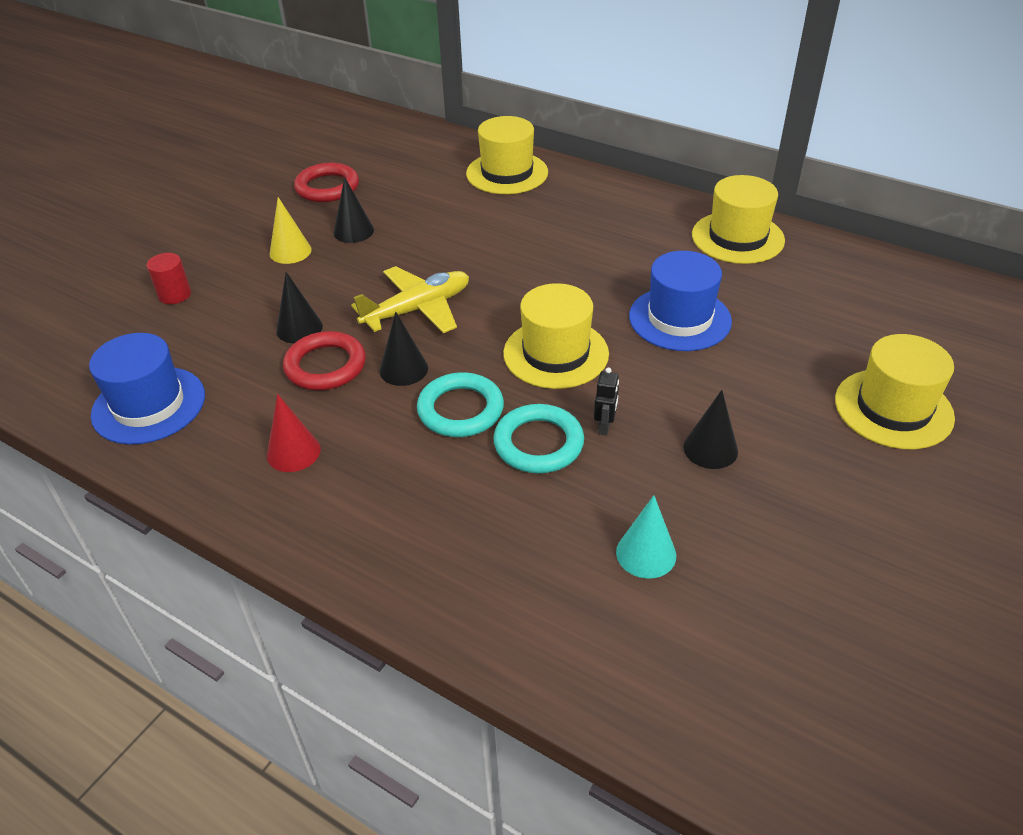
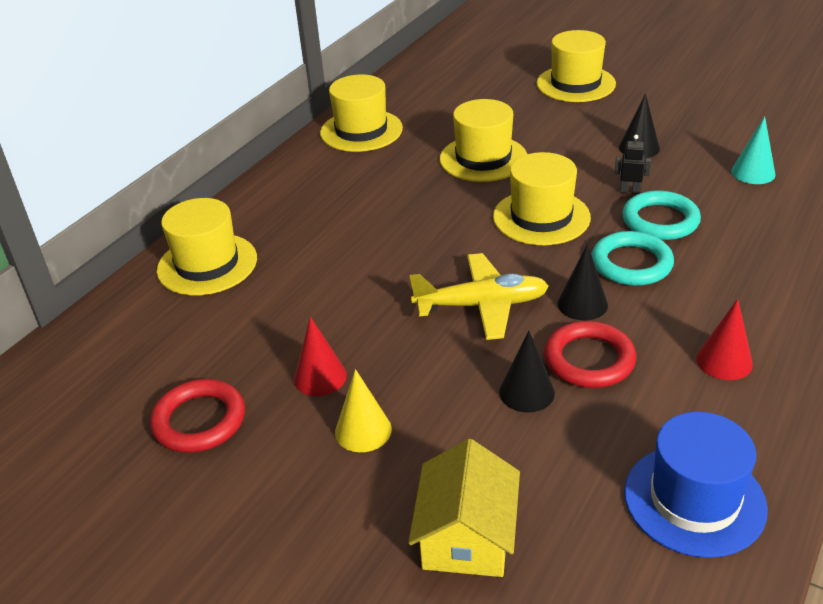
camera: 90 degrees left, 5 degrees down
(175, 295) = (467, 536): red cylinder -> yellow house
(353, 231) = (320, 377): black cone -> red cone
(418, 309) = (482, 305): yellow plane -> yellow plane turned 120 degrees clockwise
(679, 319) = (483, 158): blue hat -> yellow hat

